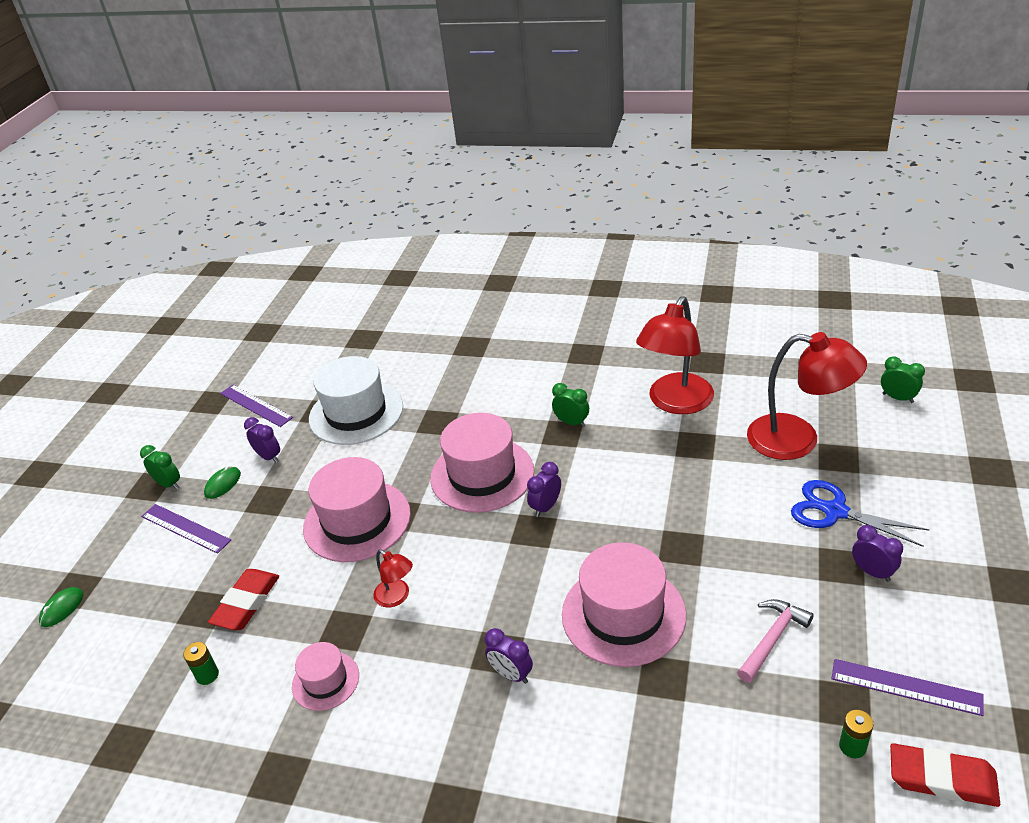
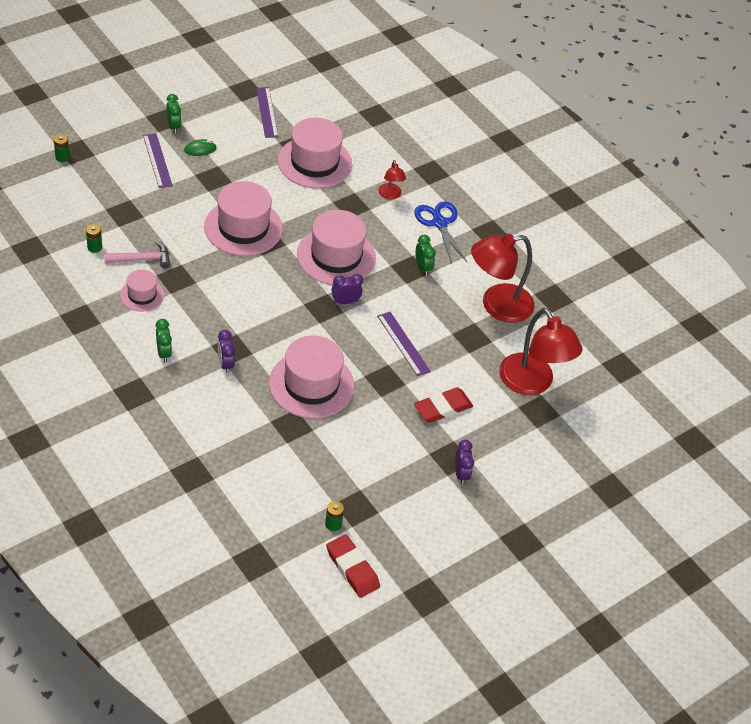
camera: 30 degrees right, 10 degrees up
(62, 608) = (62, 157): green mouse -> green battery
(246, 603) = (146, 226): red eraser -> red eraser (442, 408)
(269, 457) = (239, 152): purple clock -> none
(356, 413) = (314, 162): white hat -> pink hat
(397, 597) = (217, 284): red lamp -> red lamp (390, 195)
(772, 638) = (365, 456): pink hammer -> pink hammer (142, 259)
(835, 511) = (490, 433): blue scissors -> blue scissors (439, 223)
(898, 398) = (629, 412): green clock -> green clock (164, 353)
(906, 687) = (394, 527): purple ruler -> purple ruler (403, 343)

